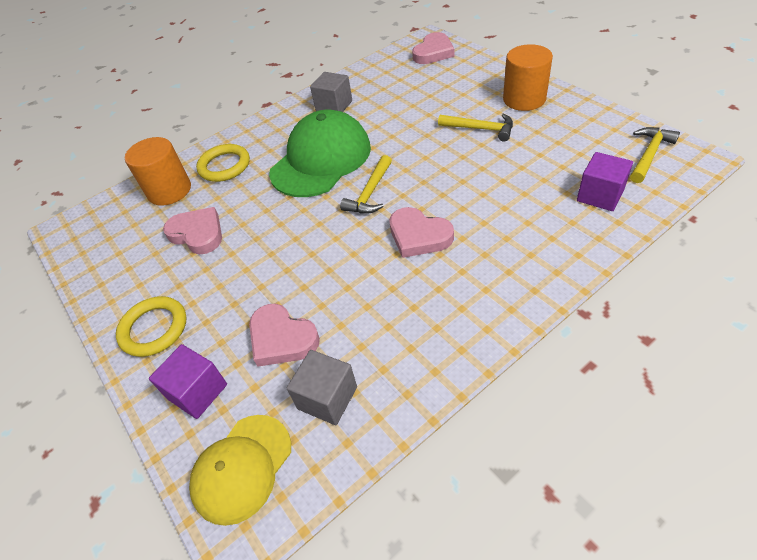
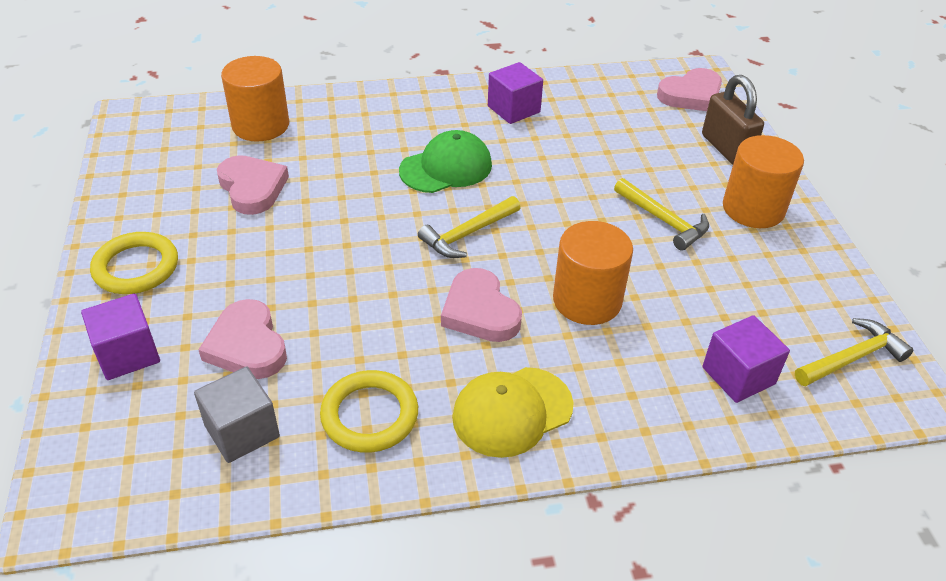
camera: 20 degrees right, 5 degrees down
(224, 166) = (337, 124): yellow ring -> yellow ring (369, 415)
(242, 468) = (111, 452): yellow cap -> yellow cap (512, 411)
(321, 160) = (446, 168): green cap -> green cap, size x0.62
(334, 106) = (513, 109): grey cube -> purple cube
(477, 196) = (587, 300): none -> orange cylinder
(479, 73) = (726, 148): none -> brown padlock

